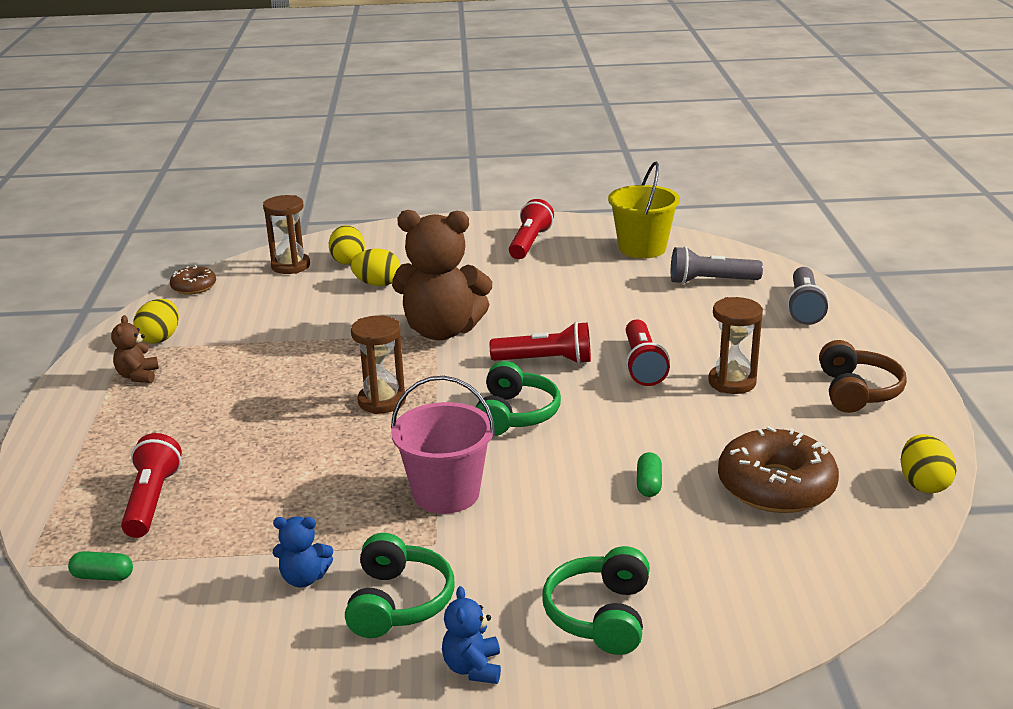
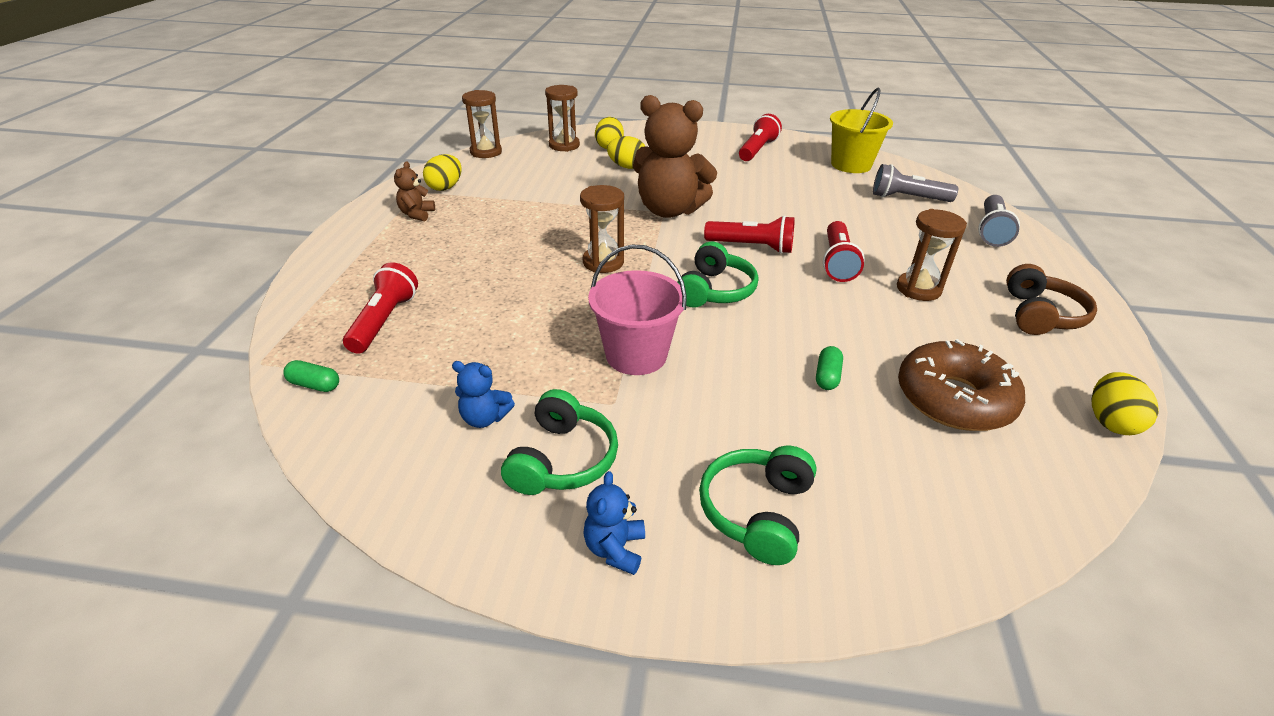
camera: 10 degrees right, 10 degrees up
(194, 287) = (486, 152): brown donut -> brown hourglass

